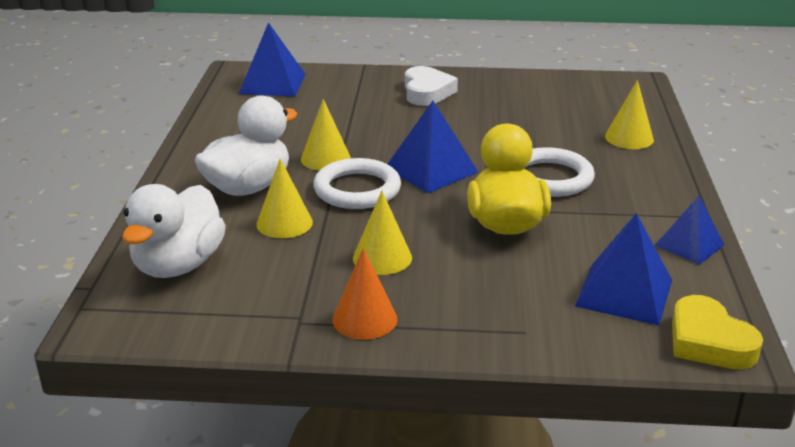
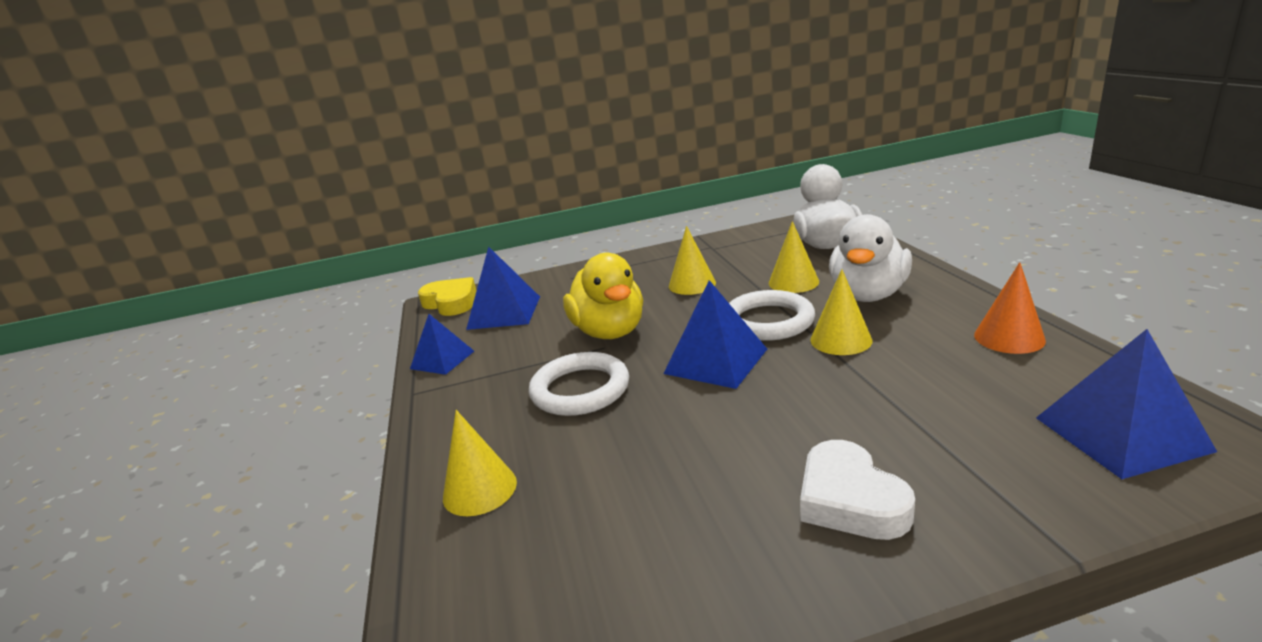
camera: 165 degrees right, 5 degrees down
(364, 319) = (672, 257): orange cone -> orange cone (1009, 337)

